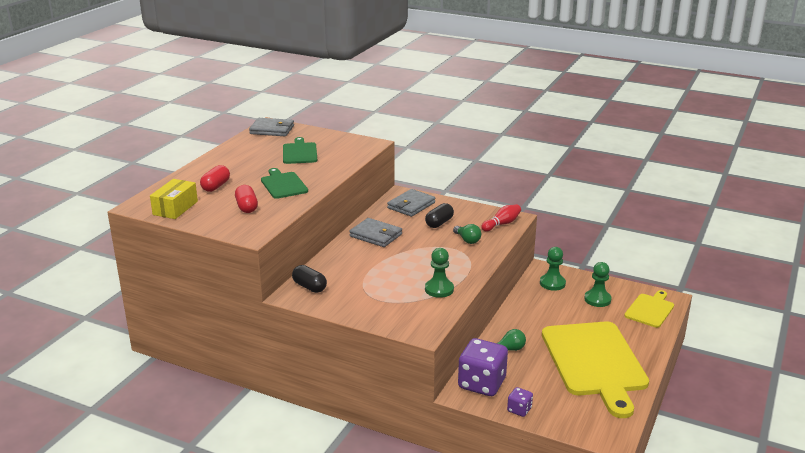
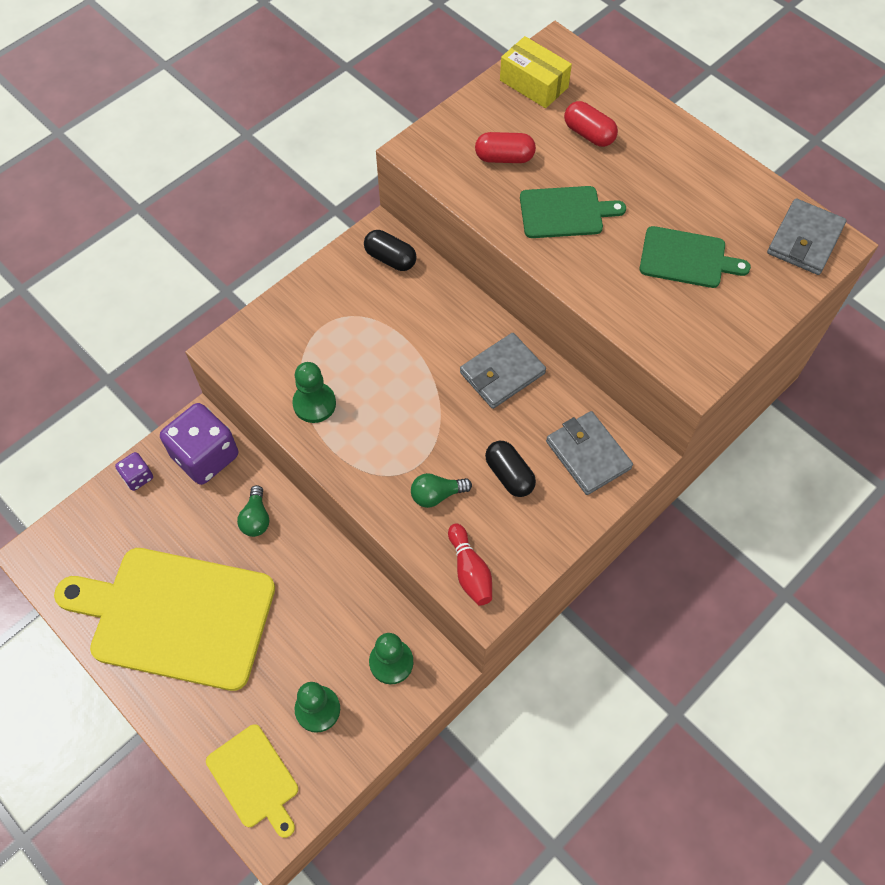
camera: 110 degrees right, 35 degrees up
(309, 287) = (390, 258): black capsule -> black capsule turned 60 degrees clockwise

